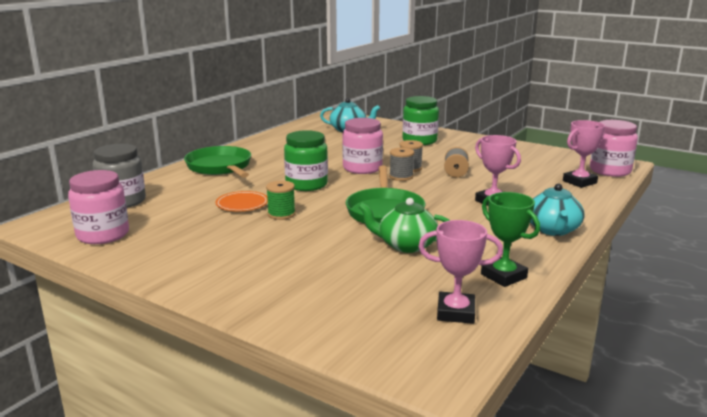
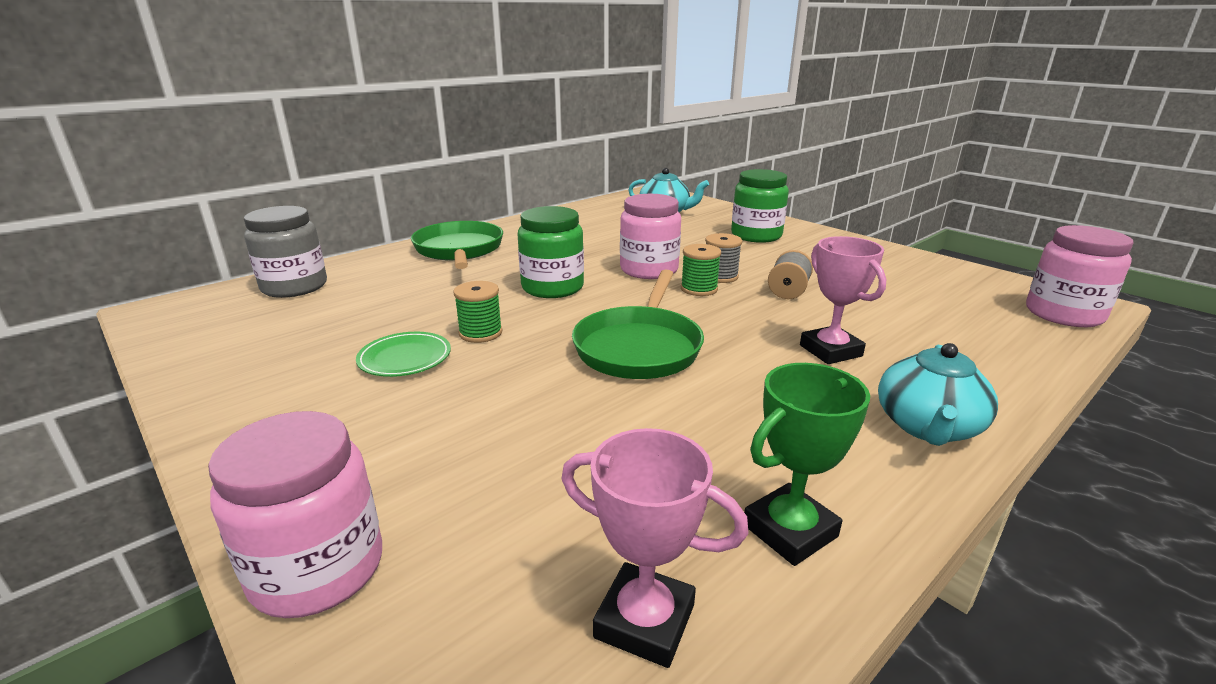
camera: 15 degrees right, 5 degrees up
(103, 235) = (217, 336): pink jar -> pink jar (318, 569)
(242, 204) = (440, 309): orange plate -> none
(245, 232) = (405, 358): none -> green plate
(401, 176) = (699, 289): grey spool -> green spool
(406, 245) = (637, 421): green teapot -> none
(503, 276) = (790, 531): green trophy -> green trophy turned 75 degrees clockwise
(579, 182) = (1001, 330): pink trophy -> none

